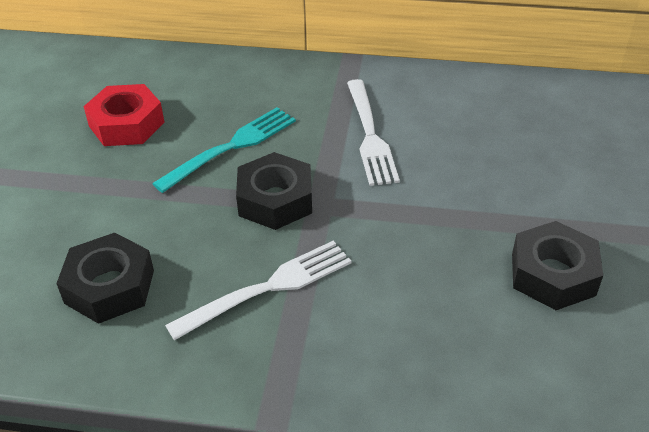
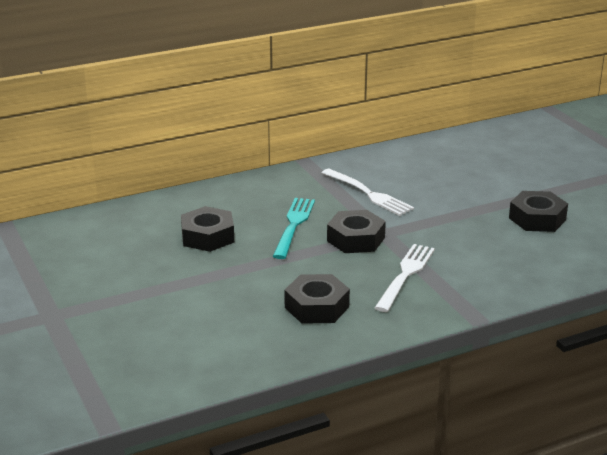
camera: 35 degrees left, 15 degrees down
(126, 124) = (207, 236): red nut -> black nut

